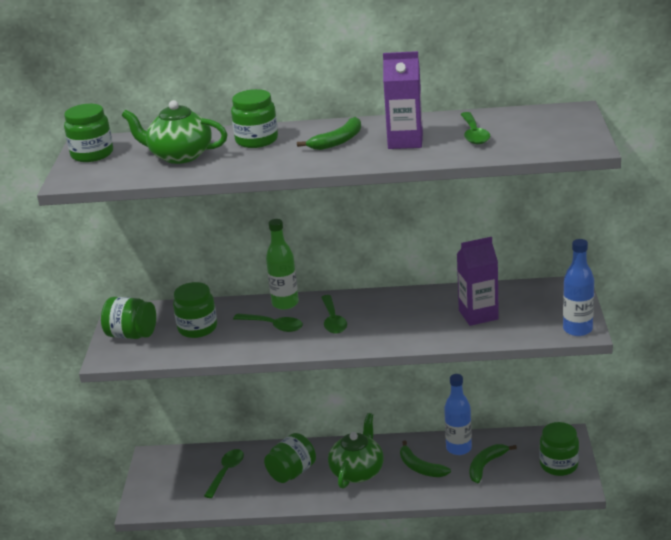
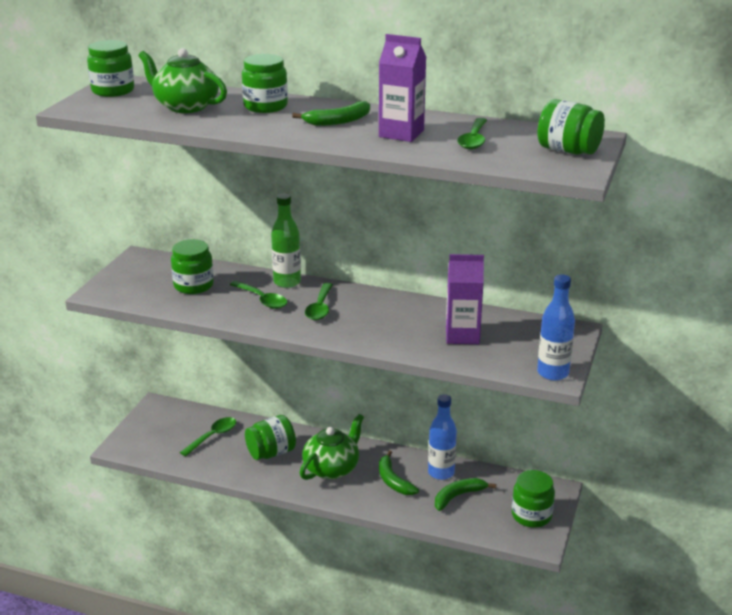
camera: 15 degrees right, 0 degrees up
(132, 335) = (133, 278): green jar -> green jar (568, 151)

